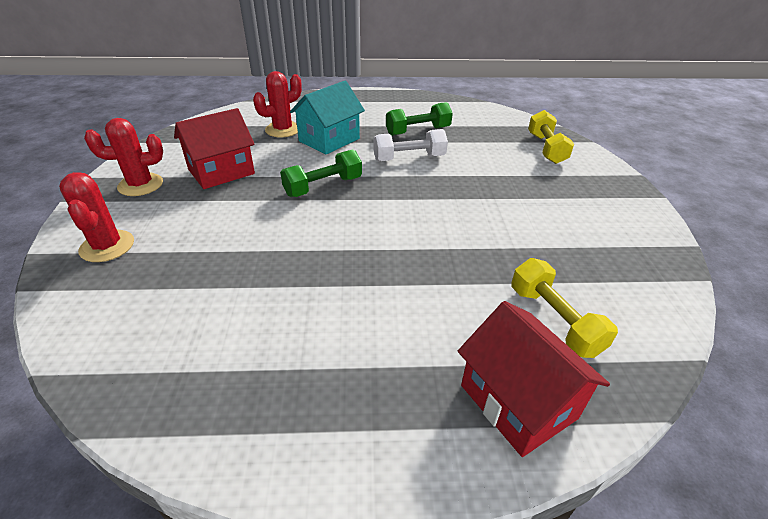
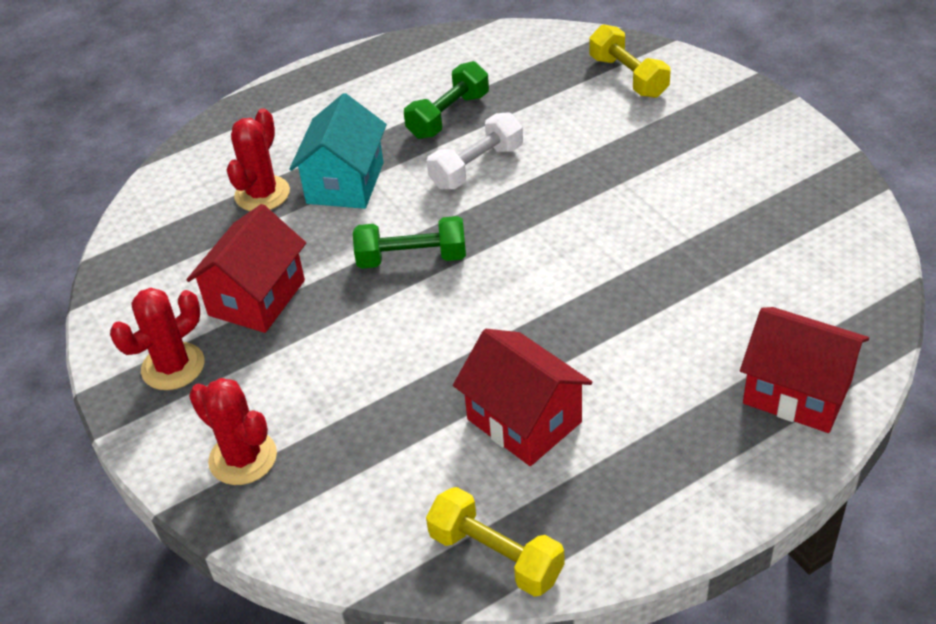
camera: 25 degrees left, 5 degrees up
(285, 310) = (524, 420): none -> red house
(323, 186) = (412, 258): green dumbbell -> green dumbbell turned 60 degrees clockwise
(554, 320) = (778, 301): yellow dumbbell -> yellow dumbbell (496, 556)

